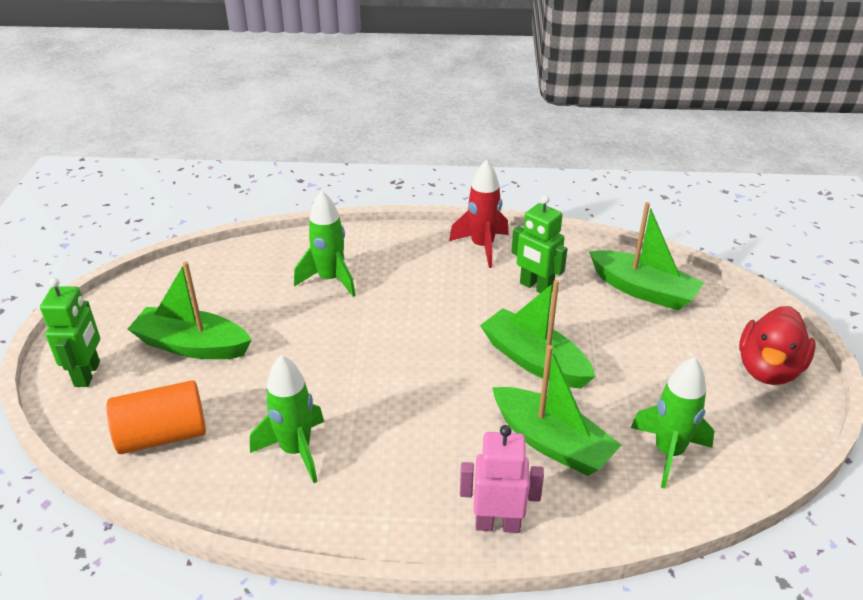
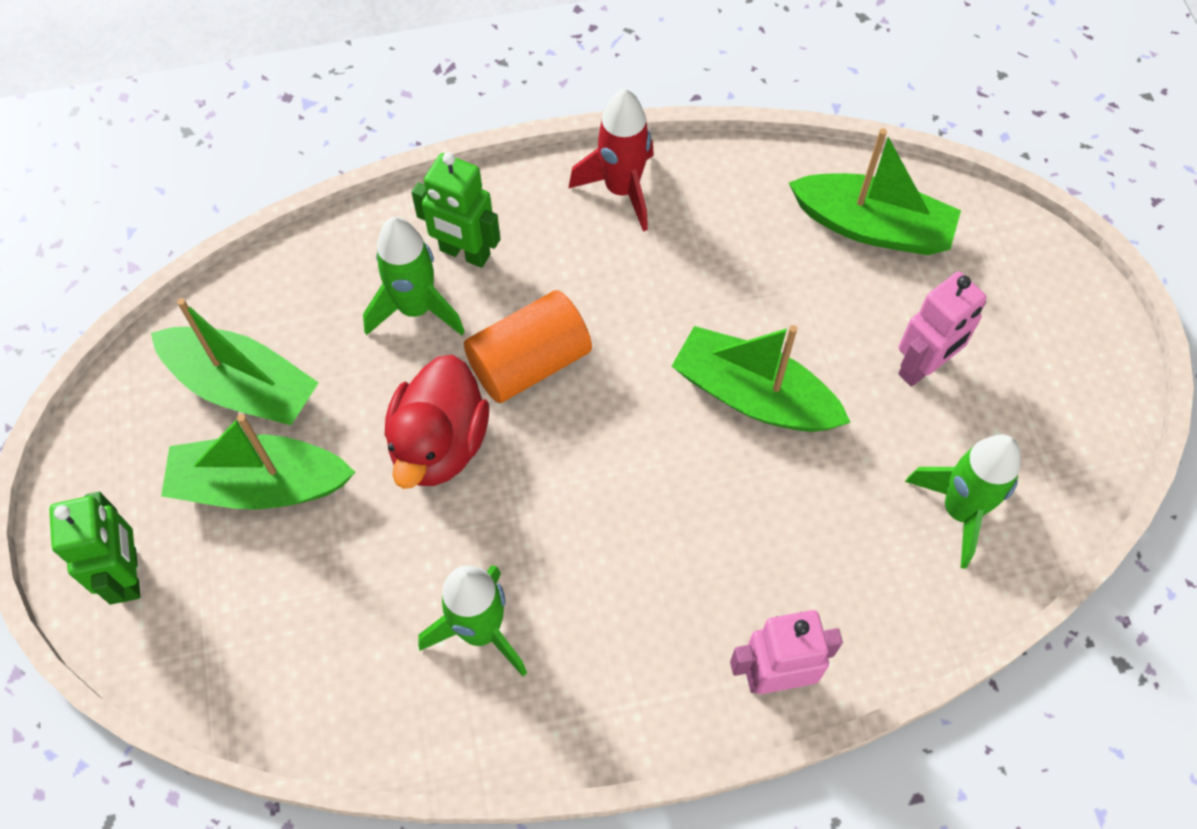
camera: 15 degrees left, 25 degrees up
(163, 435) = (287, 653): orange cylinder -> orange cylinder (529, 363)
(536, 287) = (721, 255): green robot -> green robot (464, 253)
(551, 442) = (810, 531): green boat -> green boat (242, 387)
(660, 367) = (922, 367): none -> pink robot
(768, 369) = (1062, 337): red duck -> red duck (439, 444)

